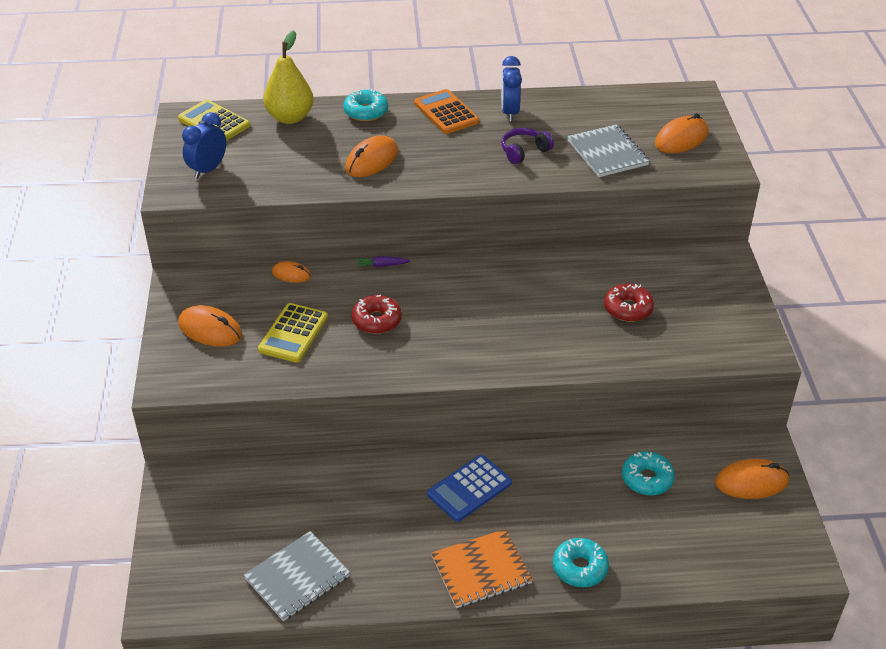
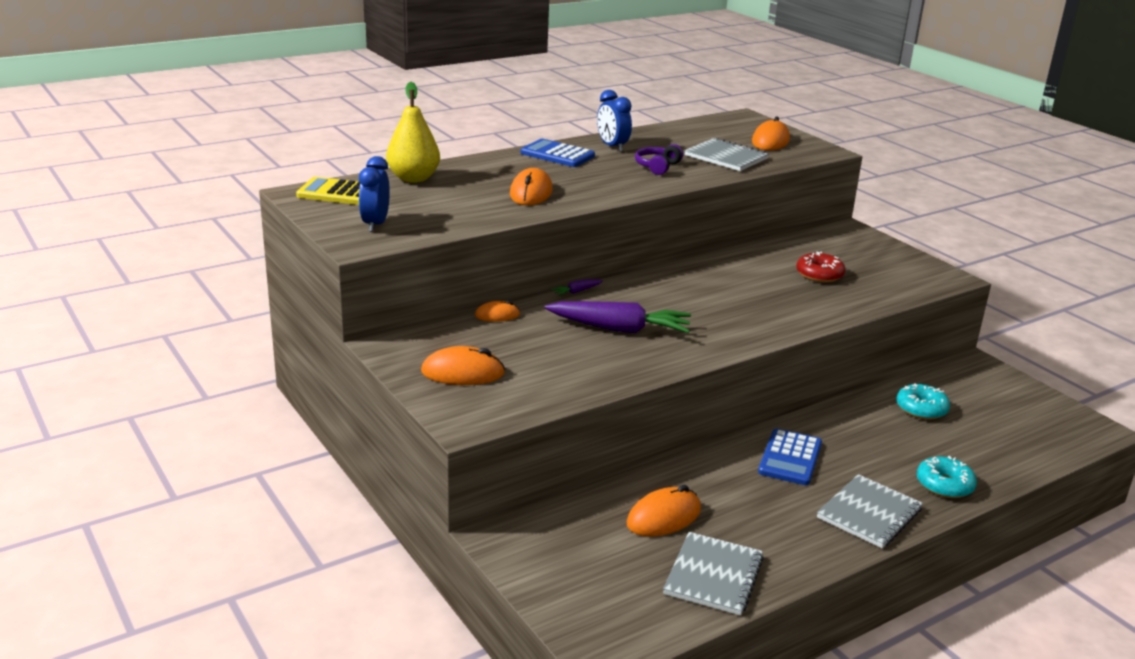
camera: 30 degrees left, 15 degrees down
(293, 333) = (551, 356): yellow calculator -> none
(366, 112) = (482, 164): turquoise donut -> none
(376, 320) = (619, 329): red donut -> purple carrot
(446, 112) = (557, 154): orange calculator -> blue calculator
(481, 570) = (869, 513): orange notebook -> grey notebook
(751, 482) = (997, 388): orange mouse -> orange mouse (664, 517)

